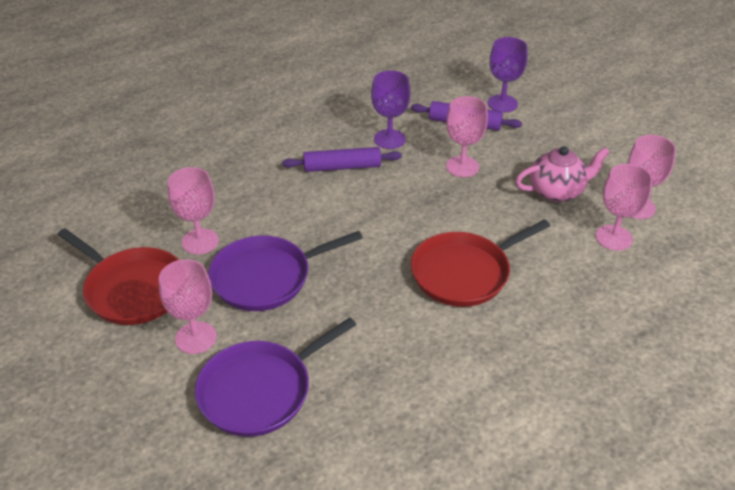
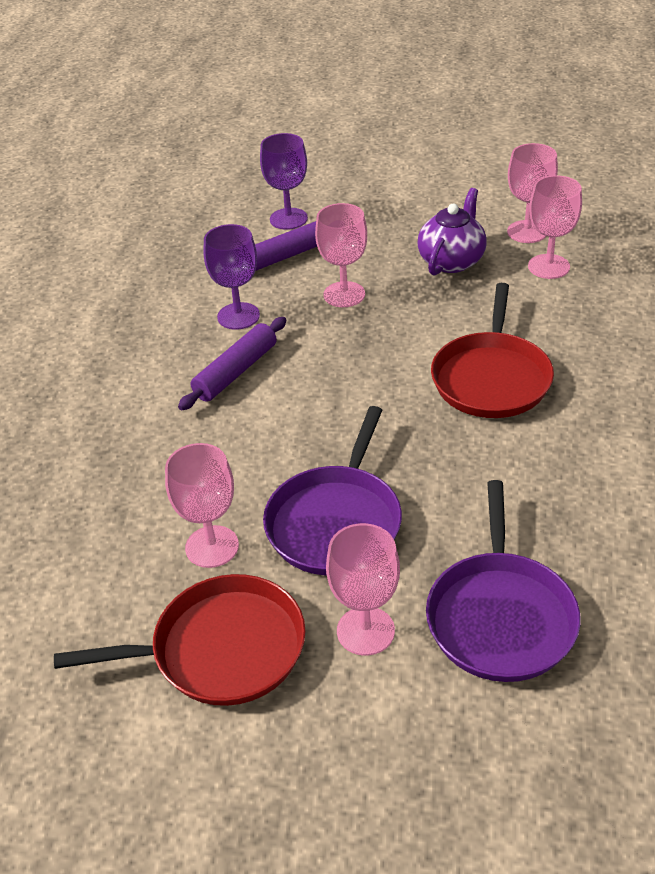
camera: 45 degrees left, 0 degrees up
(557, 191) = (452, 261): pink teapot -> purple teapot

